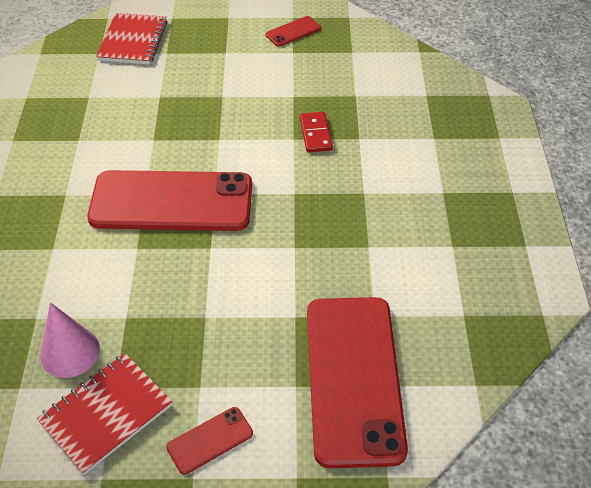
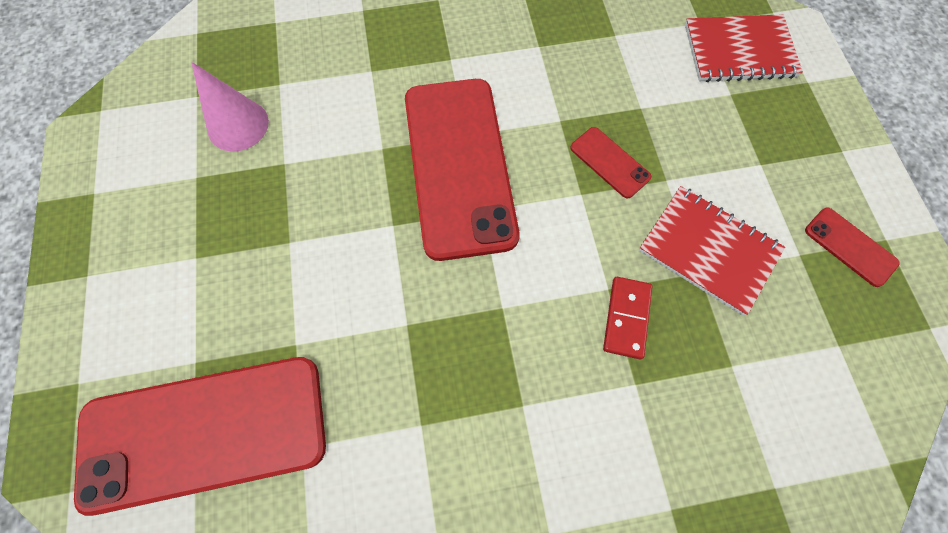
camera: 80 degrees right, 20 degrees up
(106, 413) = (164, 177): red notebook -> red notebook (708, 250)
(210, 440) = (128, 283): red phone -> red phone (609, 162)
(315, 134) = (626, 318): red domino -> red domino turned 60 degrees counterclockwise

